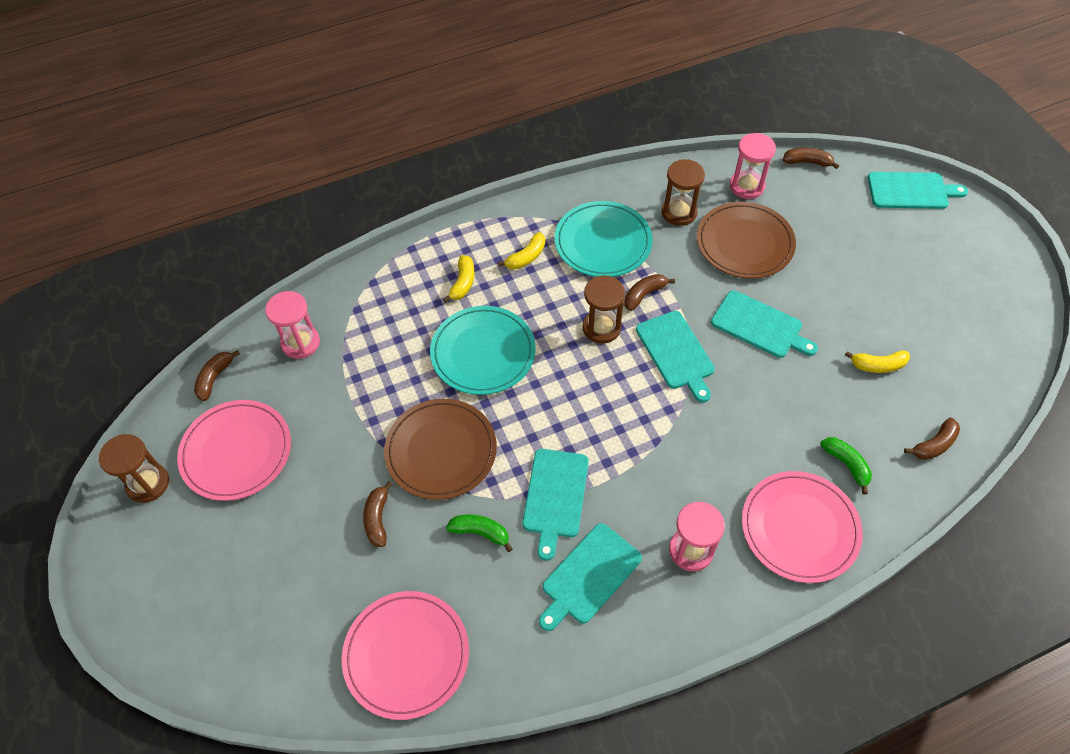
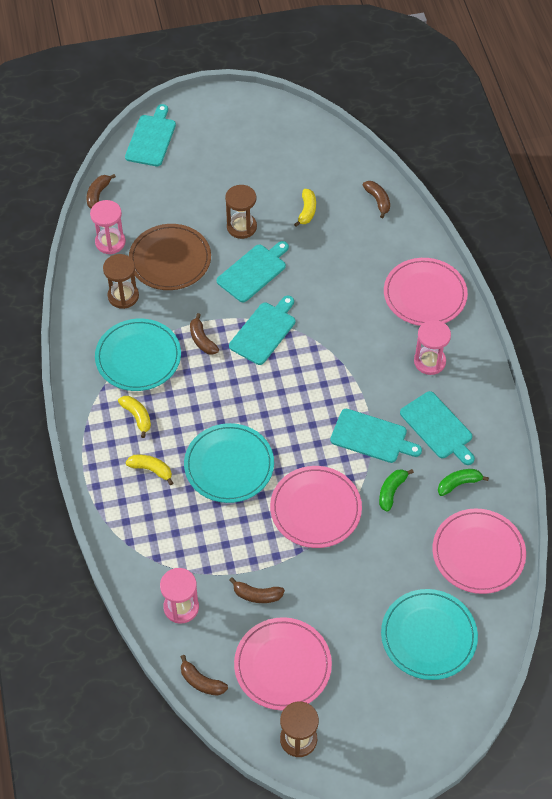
camera: 80 degrees left, 0 degrees up
(282, 608) = (428, 636): none -> turquoise plate
(377, 519) = (366, 561): brown banana -> brown banana (257, 595)
(441, 451) = (315, 509): brown plate -> pink plate
(601, 328) = (227, 376): brown hourglass -> brown hourglass (241, 227)
(676, 353) = (264, 331): turquoise cutting board -> turquoise cutting board turned 45 degrees counterclockwise
(846, 464) = (382, 254): green banana -> green banana (458, 484)

